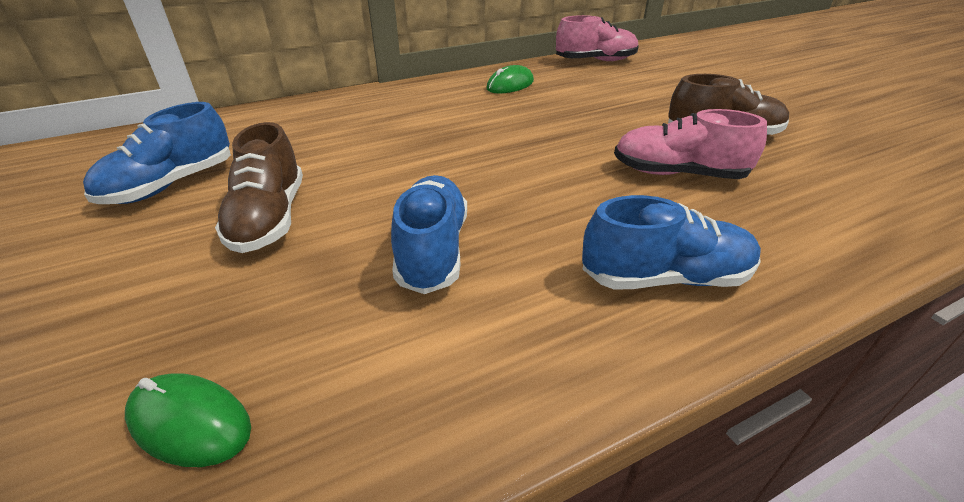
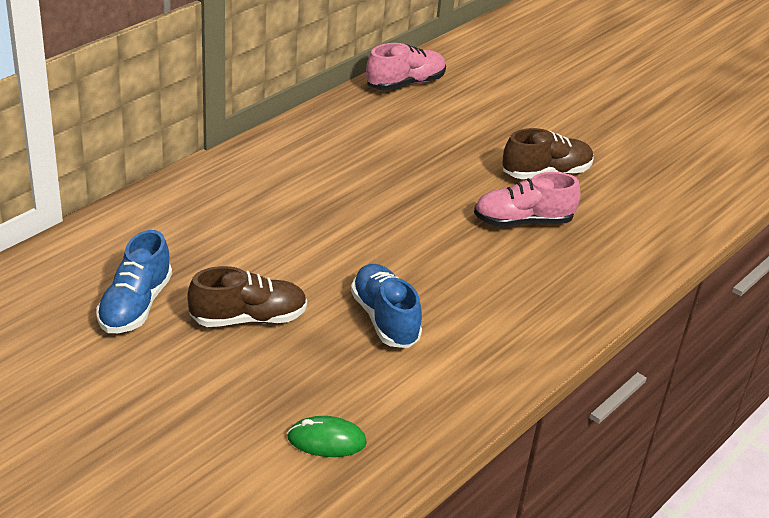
camera: 25 degrees left, 0 degrees up
(269, 218) = (248, 318): brown shoe -> brown shoe turned 75 degrees counterclockwise
(510, 85) = (340, 135): green mouse -> none
(664, 278) = (537, 308): blue shoe -> none

